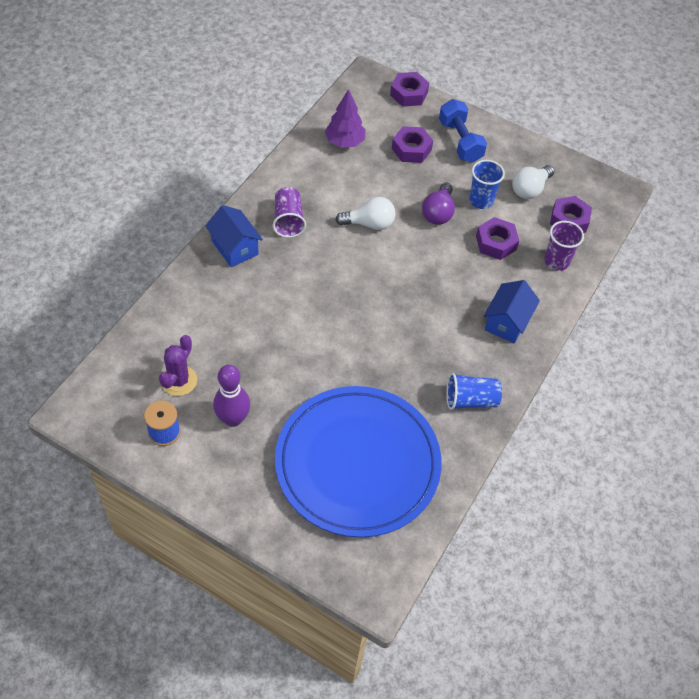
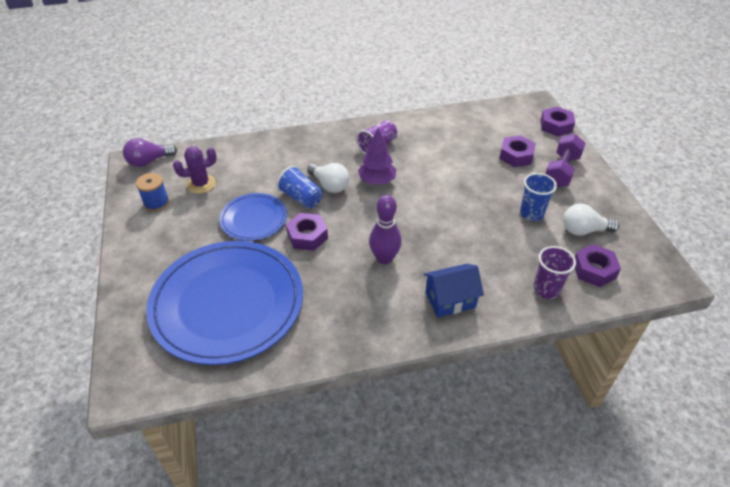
camera: 50 degrees right, 10 degrees down
(233, 419) = (198, 223): purple bowling pin -> purple bowling pin (384, 258)
(235, 248) = (326, 141): blue house -> none
(276, 375) = (254, 219): none -> blue plate
(344, 142) = (472, 127): purple tree -> purple tree (377, 181)
(369, 224) = (428, 178): white light bulb -> white light bulb (330, 185)
(438, 213) = (487, 201): purple light bulb -> purple light bulb (149, 161)
(460, 141) = (561, 171): blue dumbbell -> purple dumbbell
(470, 400) = (354, 327): blue cup -> blue cup (301, 198)
(496, 243) = (509, 245): purple nut -> purple nut (307, 236)

